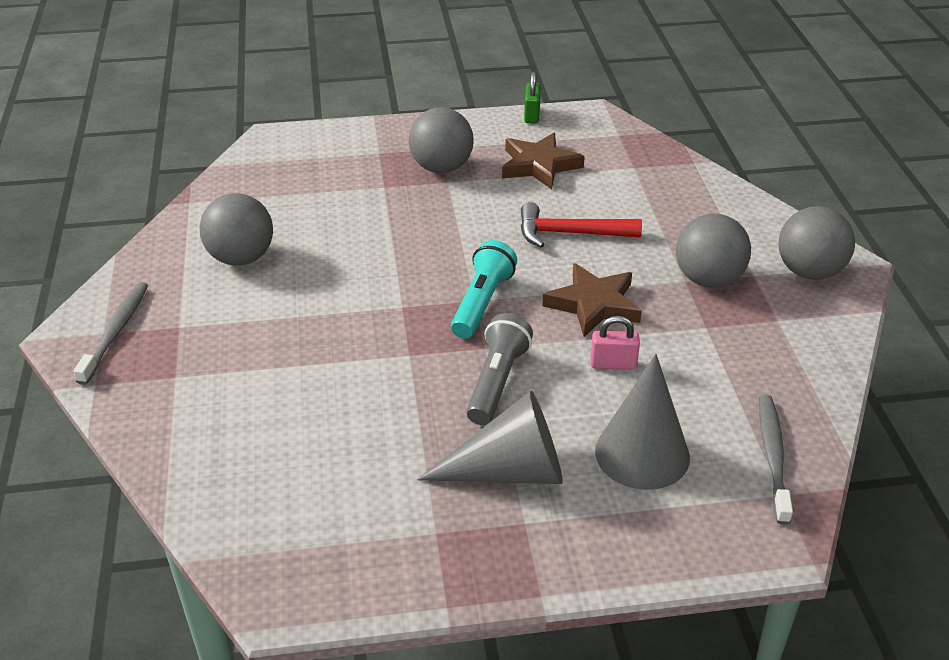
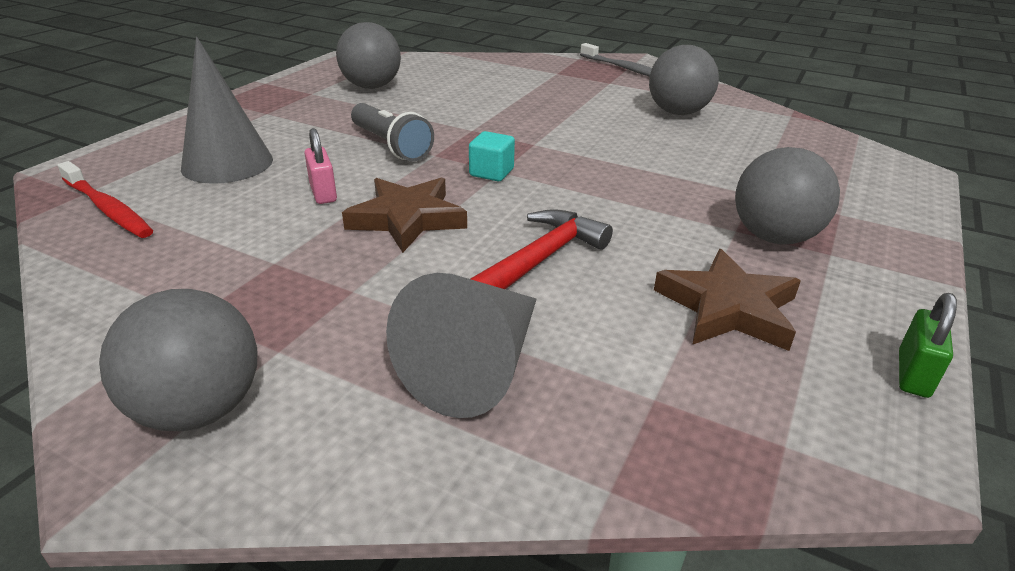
camera: 125 degrees right, 5 degrees down
(482, 302) = (491, 172): turquoise flashlight -> turquoise cube
(509, 471) = (309, 122): grey cone -> grey cone (477, 366)
(532, 115) = (913, 374): green padlock -> green padlock turned 75 degrees clockwise
(613, 364) = (323, 193): pink padlock -> pink padlock turned 60 degrees counterclockwise
(708, 279) = (329, 308): grey ball -> grey ball (371, 87)
(773, 456) = (108, 209): grey toothbrush -> red toothbrush

